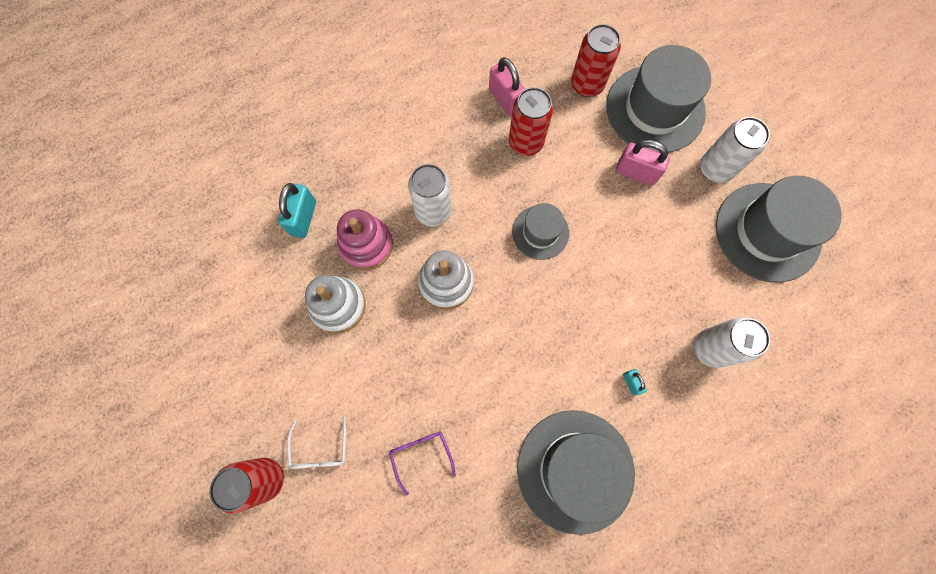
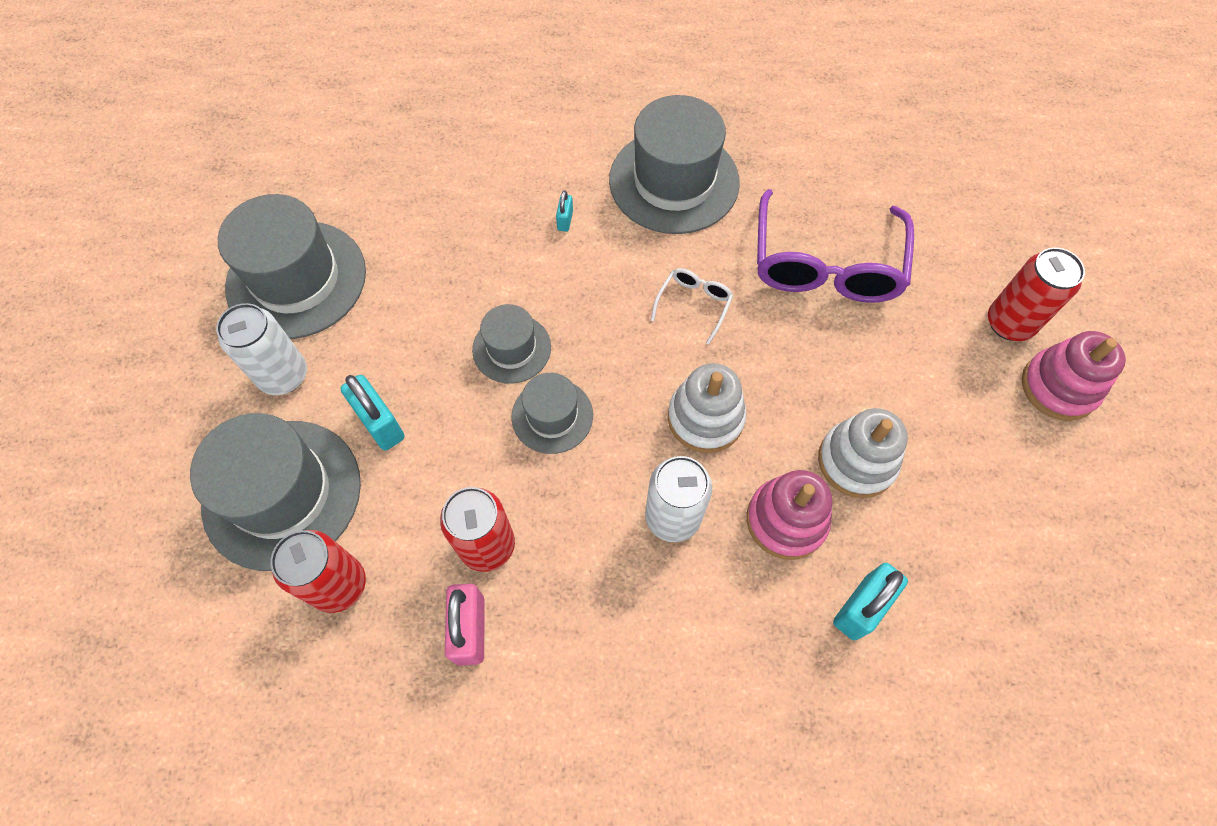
camera: 150 degrees left, 10 degrees down
(217, 440) = (1058, 387): none -> pink stacking toy
(320, 449) = (936, 321): white glasses -> white glasses (694, 304)
(421, 455) = (825, 265): purple glasses -> purple glasses, size x2.22
(596, 262) = (511, 348): none -> grey hat
(636, 173) = (380, 423): pink padlock -> turquoise padlock
(711, 348) = (460, 209): white can -> none

